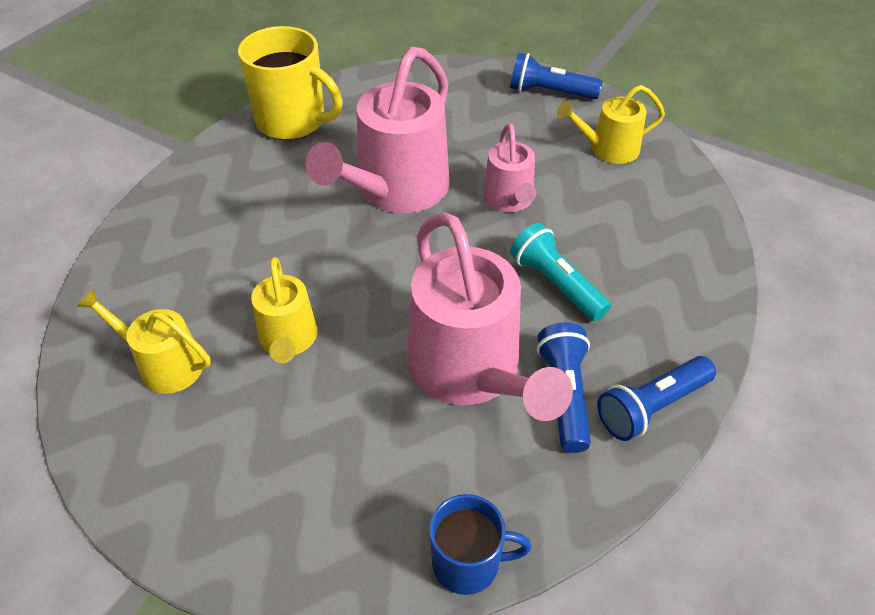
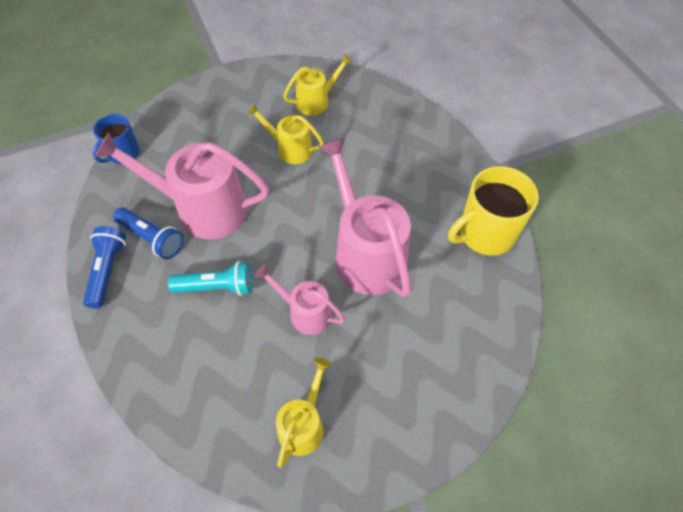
camera: 125 degrees right, 10 degrees up
(549, 92) = (407, 439): blue flashlight -> none

